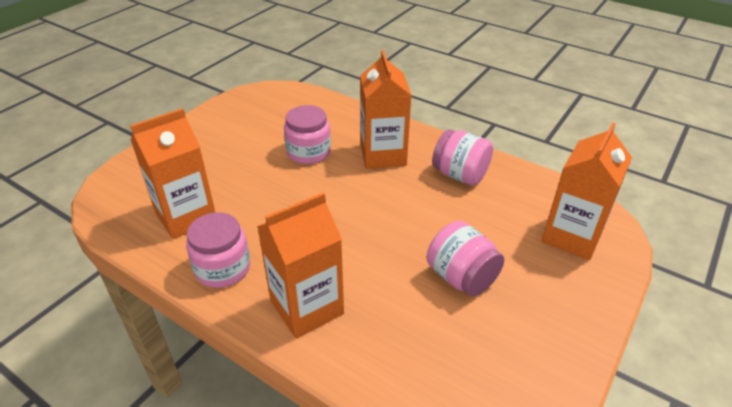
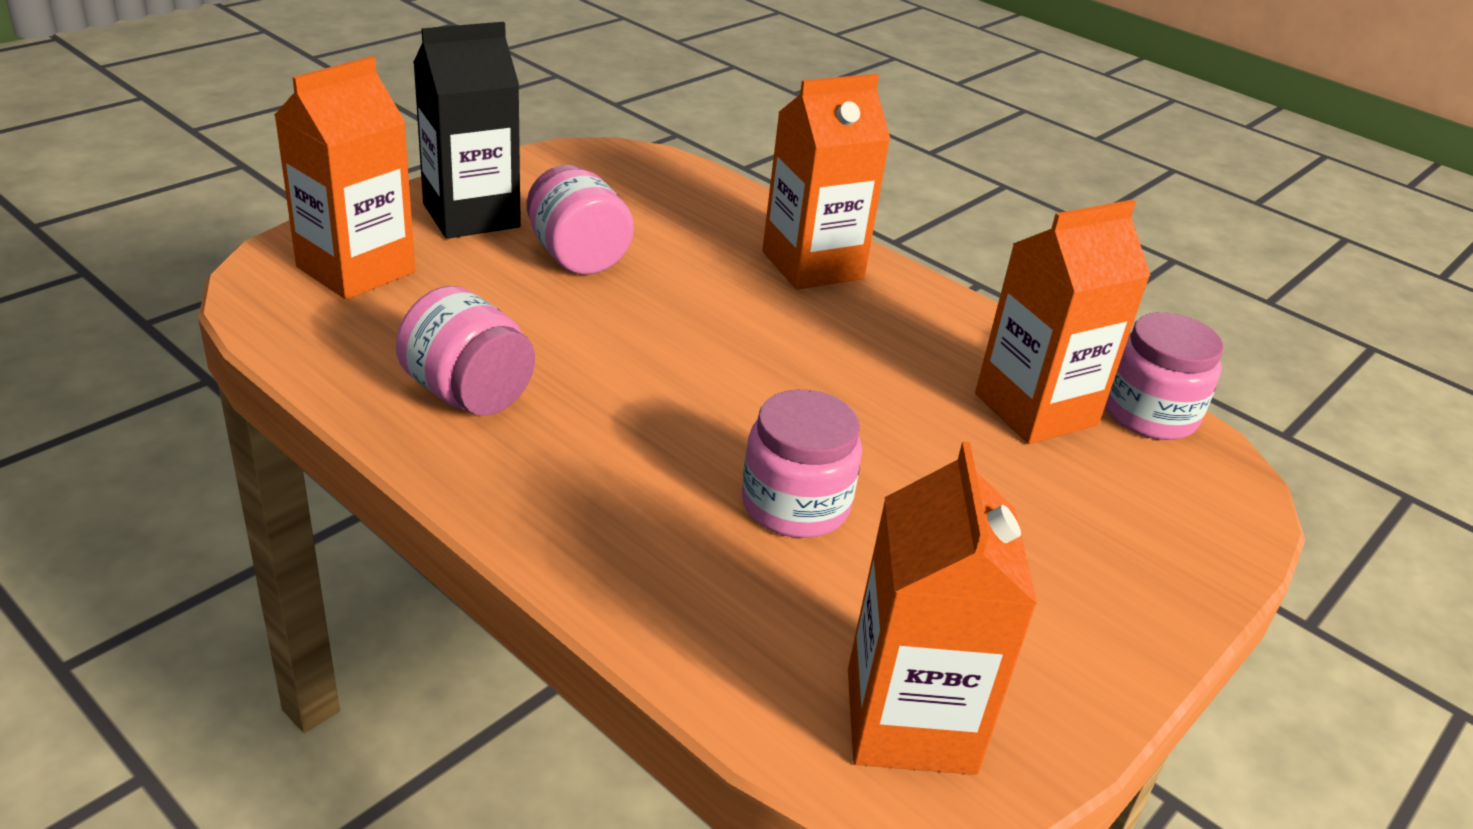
camera: 175 degrees left, 5 degrees down
(222, 268) = (943, 325): pink jar -> pink jar (1149, 414)
(383, 155) = (616, 467): orange carton -> orange carton (910, 720)
(551, 302) = (471, 215): none -> black carton

